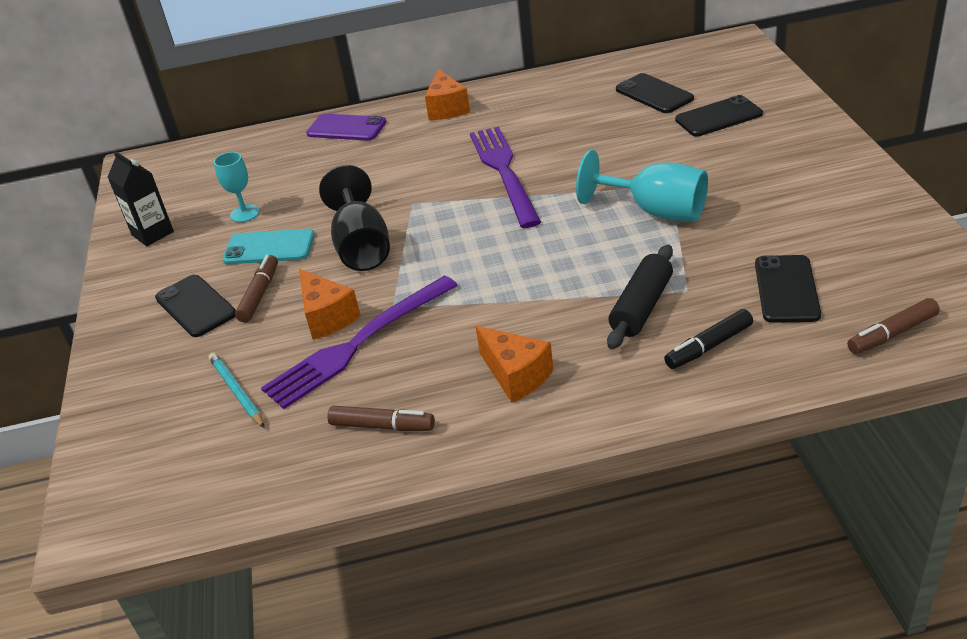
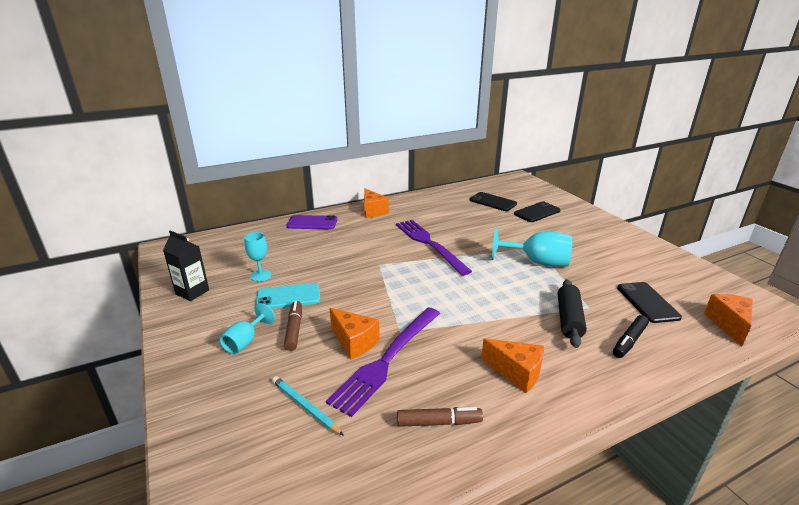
camera: 20 degrees left, 10 degrees down
(195, 306) = (245, 342): black phone -> turquoise goblet
(362, 247) = (357, 292): black goblet -> none
(892, 334) = (729, 324): brown marker -> orange cheese

